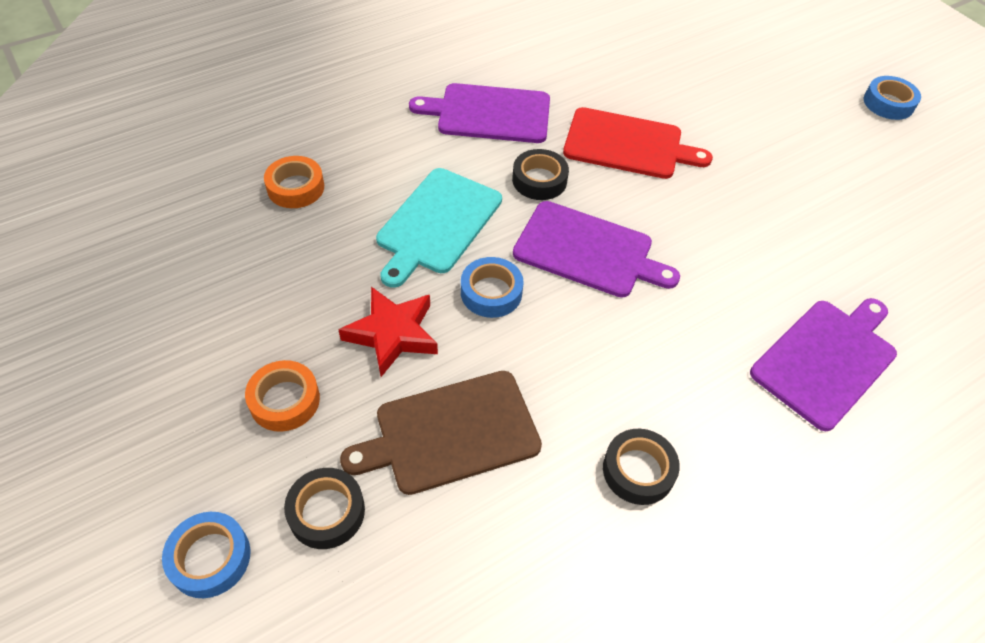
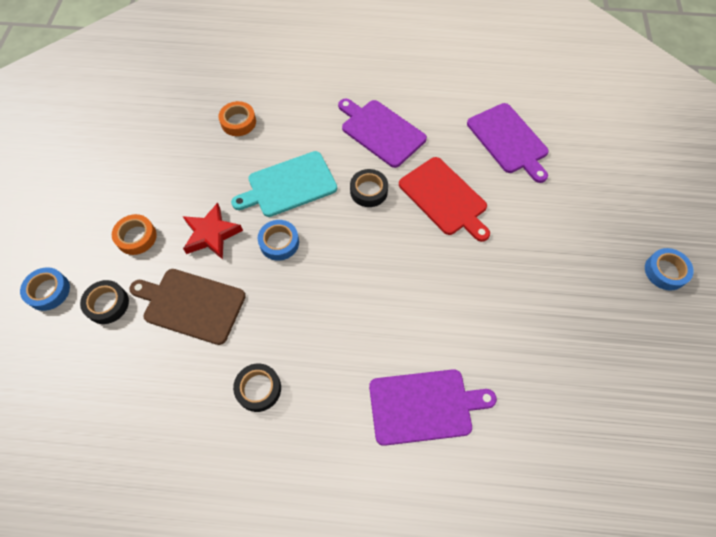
camera: 40 degrees right, 10 degrees up
(588, 251) = (353, 251): purple cutting board -> purple cutting board (508, 140)

